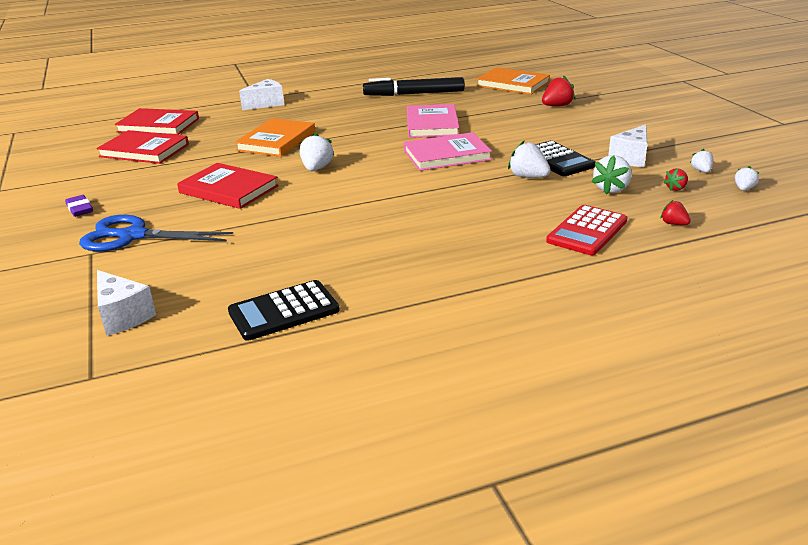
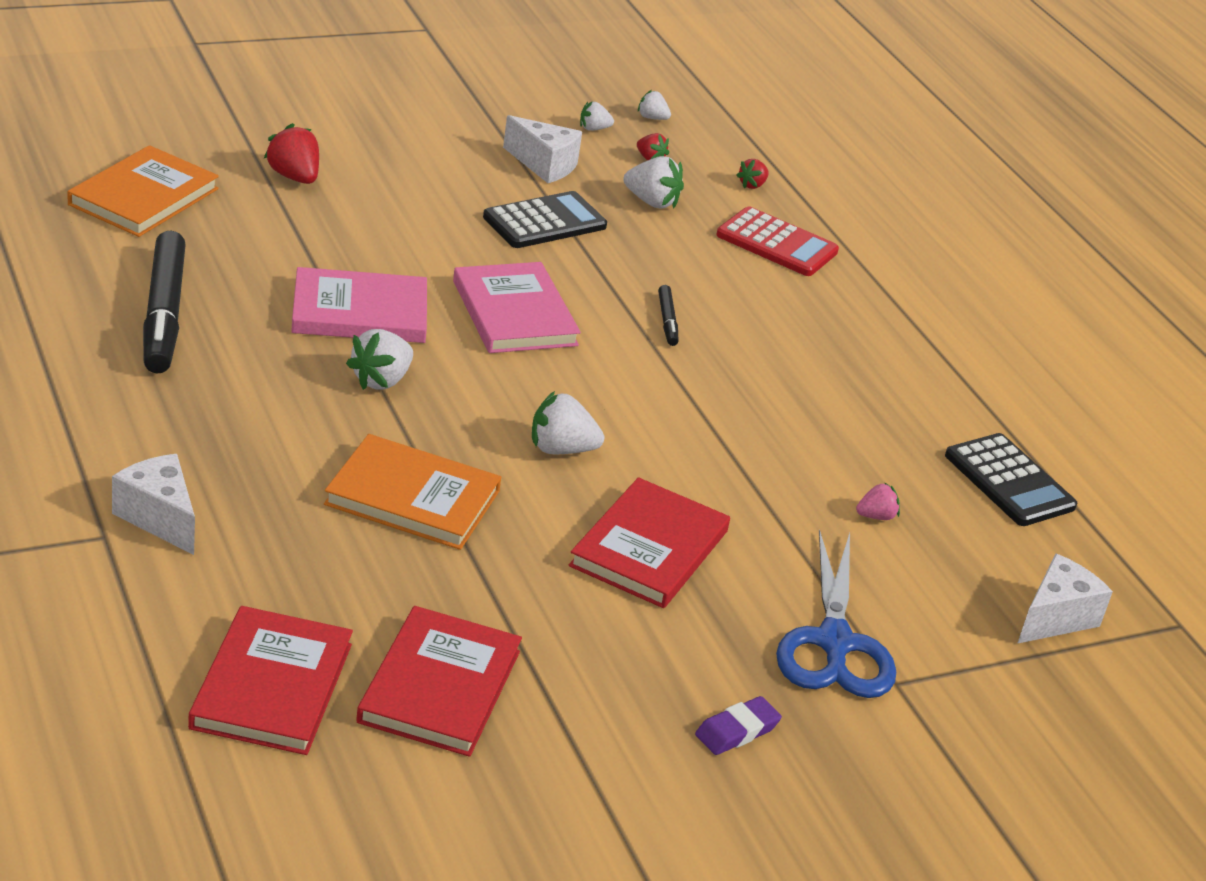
camera: 100 degrees left, 5 degrees up
(247, 254) = (876, 516): none -> pink strawberry
(458, 194) = (667, 321): none -> black marker
(528, 177) = (607, 255): white strawberry -> white strawberry (381, 380)

